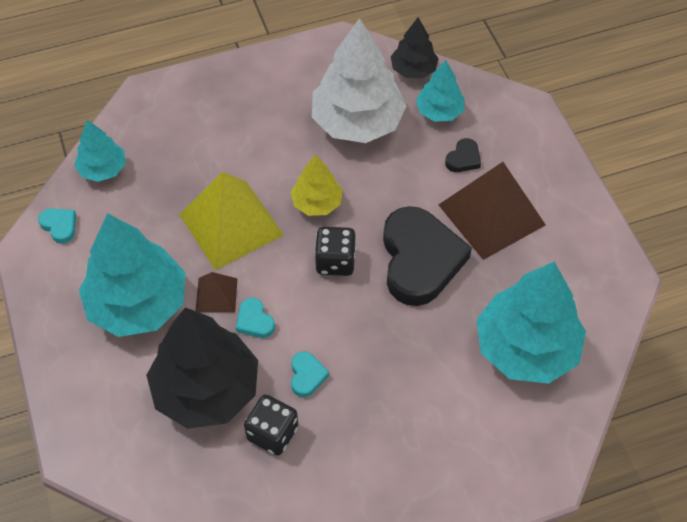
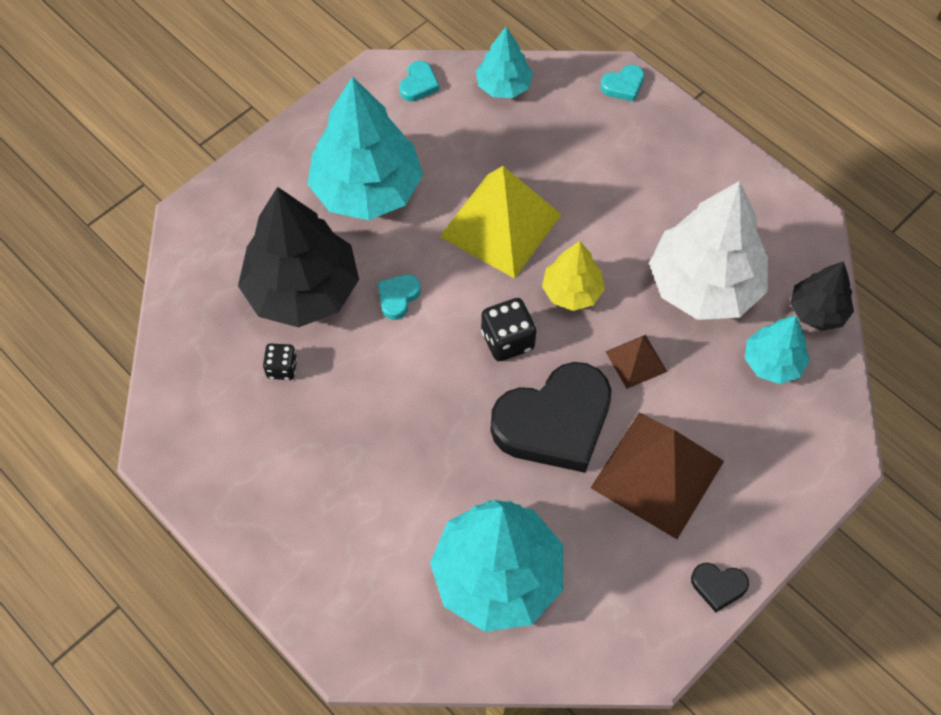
camera: 65 degrees right, 5 degrees up
(216, 295) = (411, 250): brown pyramid -> brown pyramid (636, 361)
(272, 433) = (282, 368): black dice -> black dice, size x0.64
(307, 376) = (359, 371): turquoise heart -> turquoise heart (623, 85)
(463, 158) = (719, 414): black heart -> black heart (718, 586)

